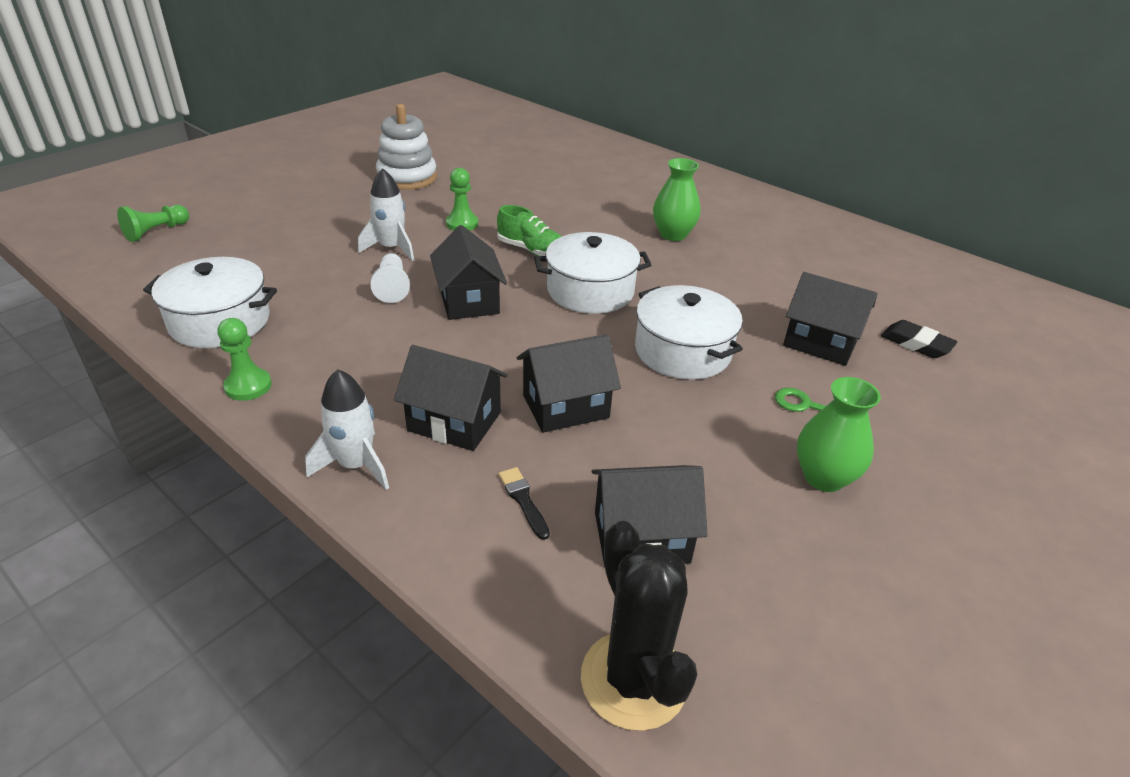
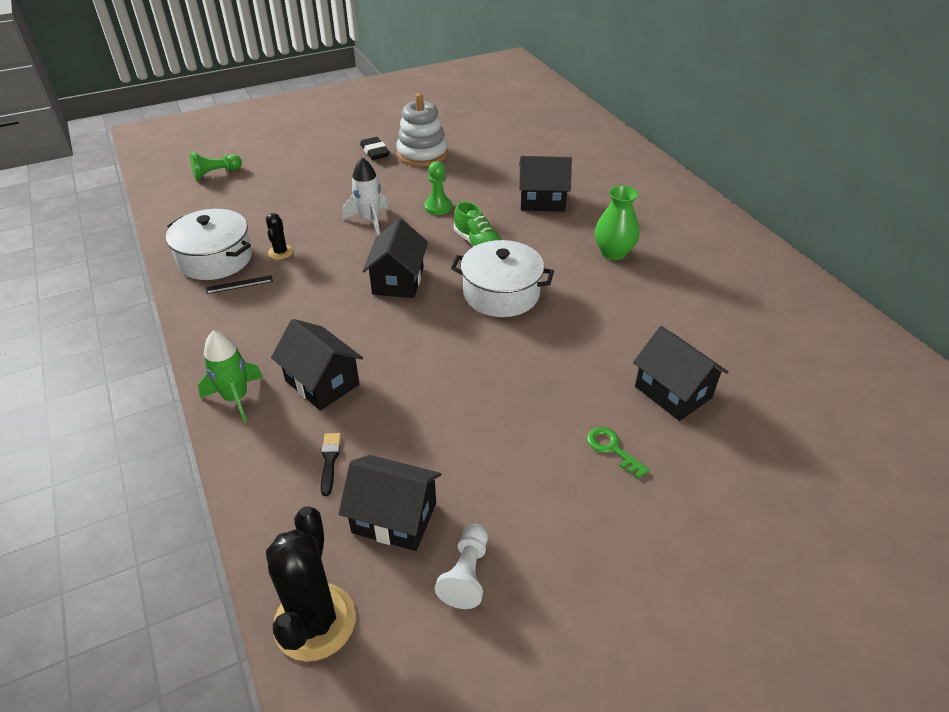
camera: 25 degrees right, 5 degrees up
(248, 386) = (204, 316): green pawn -> none
(273, 343) = (239, 285): none -> black ruler
(303, 299) = (280, 252): none -> black cactus
(356, 465) = (236, 398): white rocket -> green rocket
(392, 287) = (348, 256): white pawn -> white pawn (466, 574)
(565, 406) = (411, 393): black house -> black house (542, 201)
(682, 351) = (540, 369): white pot -> none
(823, 477) = (577, 517): green vase -> none
(916, 344) = (769, 418): black eraser -> black eraser (375, 152)

